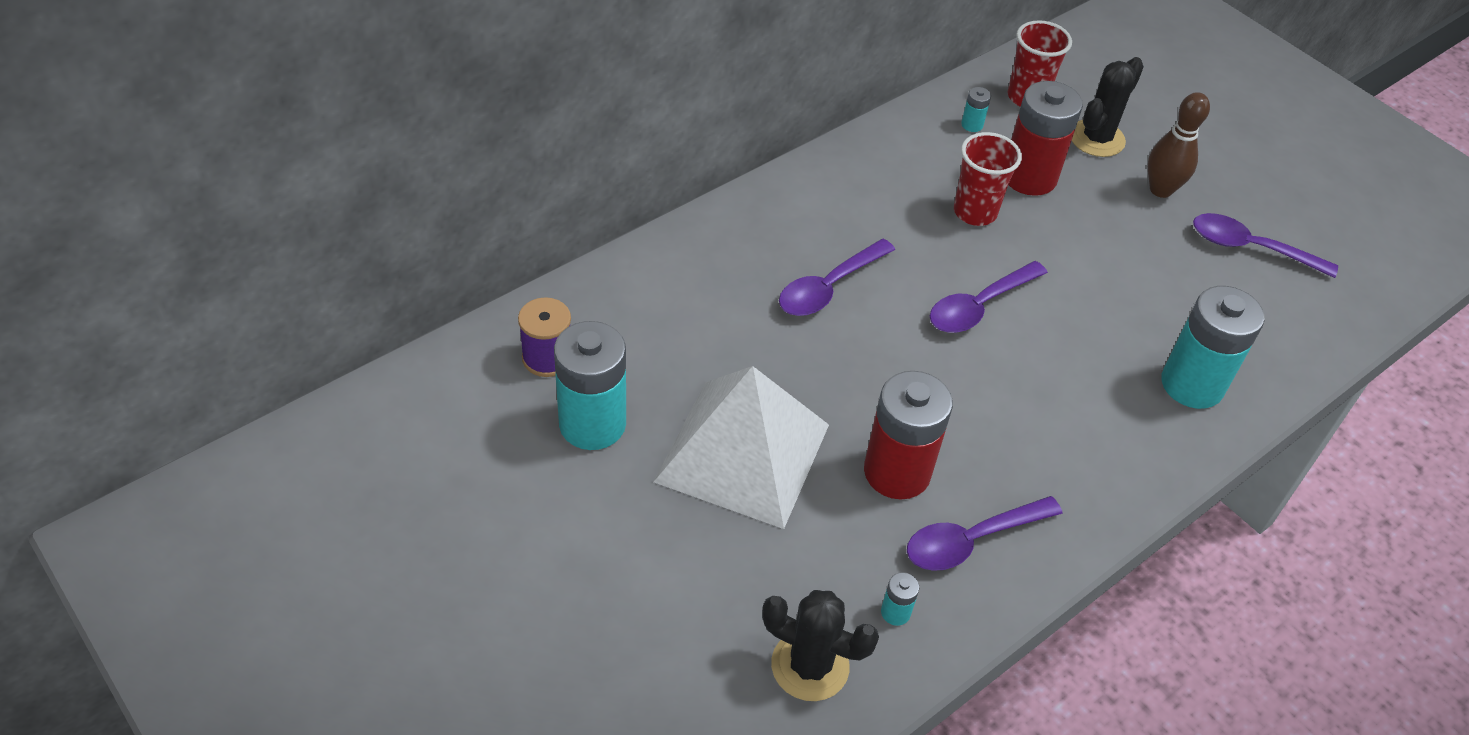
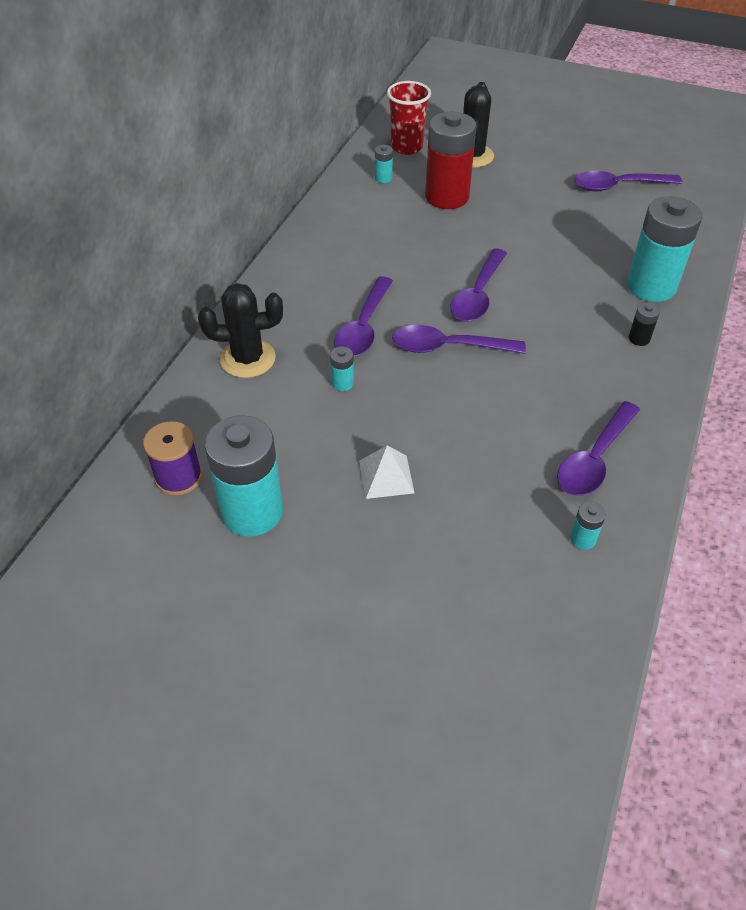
camera: 25 degrees left, 0 degrees up
(742, 453) = (386, 476): white pyramid -> white pyramid, size x0.40
(765, 337) = (342, 383): none -> turquoise battery
(810, 666) = (553, 613): black cactus -> black cactus (248, 359)
(897, 472) = (508, 436): red battery -> none
(903, 349) = (448, 347): none -> purple spoon
(975, 212) = (428, 234): red cup -> none
(1127, 437) = (639, 338): none -> black battery
(1160, 190) = (536, 172): brown bowling pin -> none

